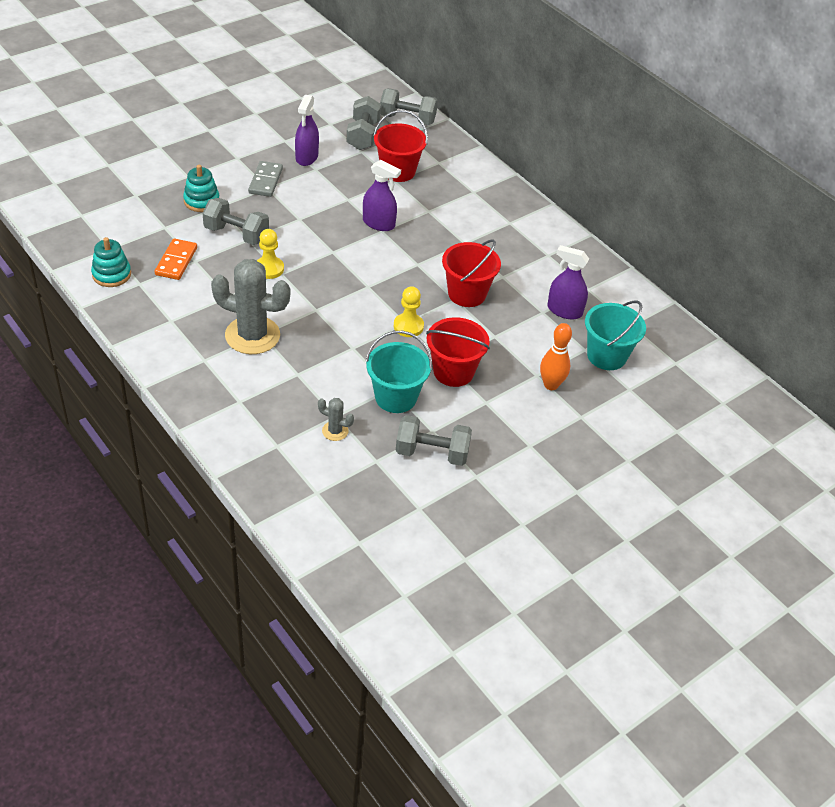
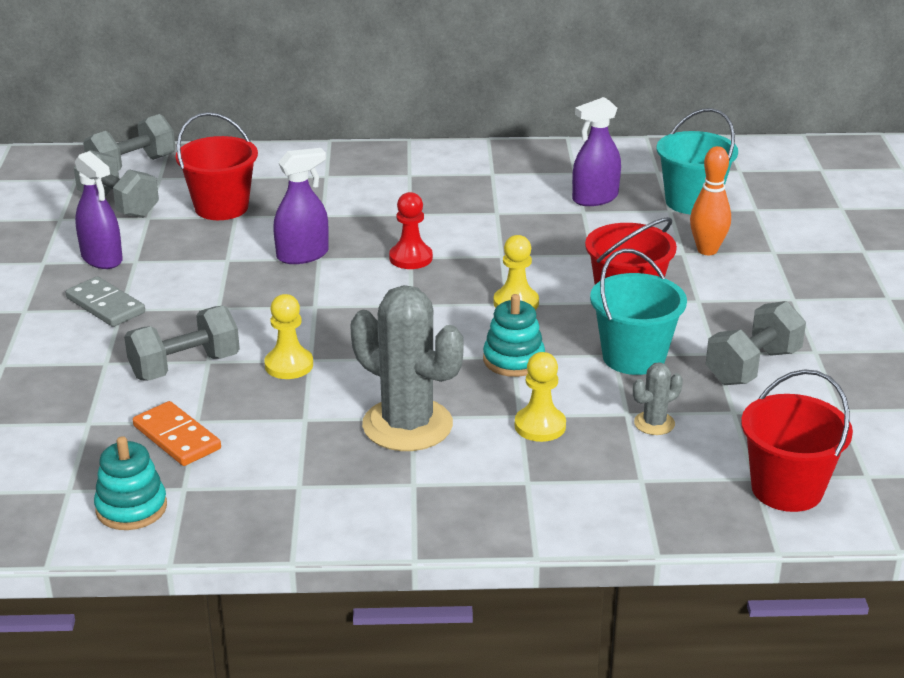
camera: 50 degrees left, 15 degrees down
(201, 201) = (75, 371): turquoise stacking toy -> turquoise stacking toy (513, 360)
(252, 335) = (407, 425): grey cactus -> grey cactus turned 75 degrees clockwise
(294, 386) = (540, 426): none -> yellow pawn
(416, 265) = (411, 258): none -> red pawn
(467, 294) = (501, 245): red bucket -> red bucket (787, 489)

